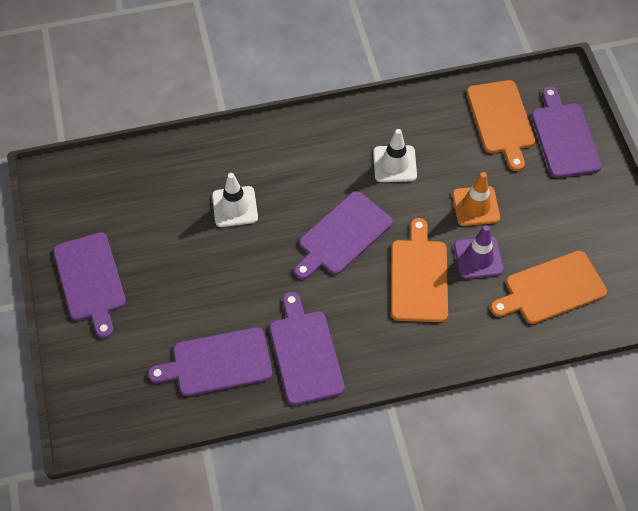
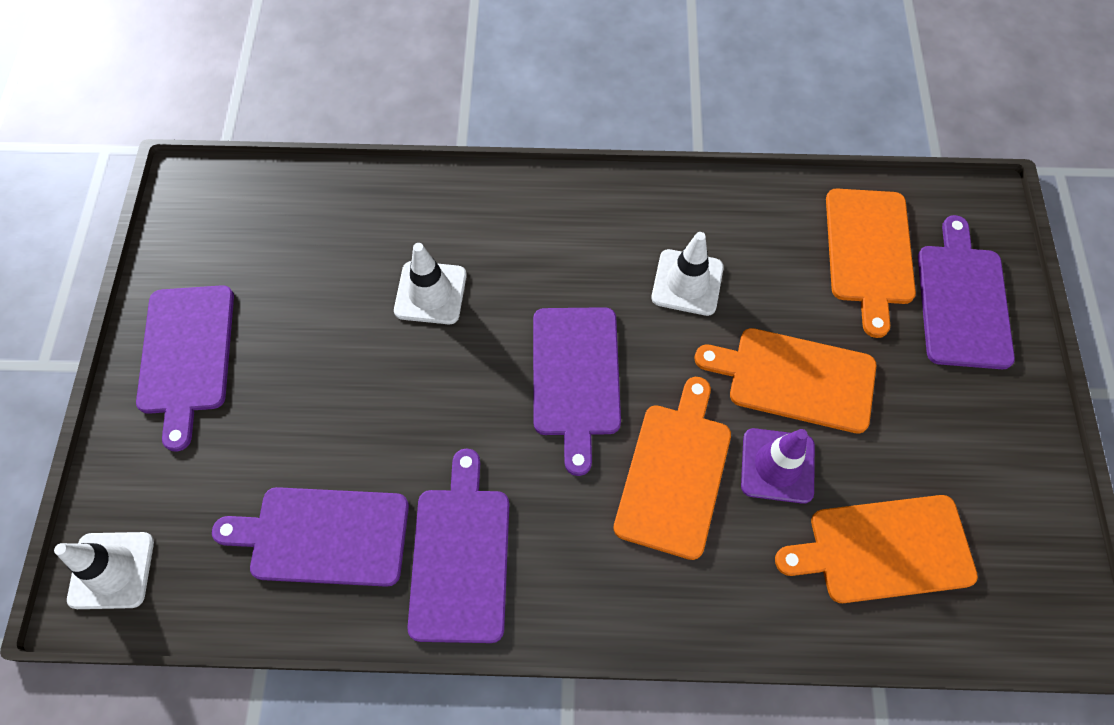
camera: 15 degrees right, 5 degrees up
(93, 414) = (112, 570): none -> white traffic cone
(343, 236) = (576, 377): purple cutting board -> purple cutting board turned 60 degrees counterclockwise
(476, 206) = (795, 379): orange traffic cone -> orange cutting board

